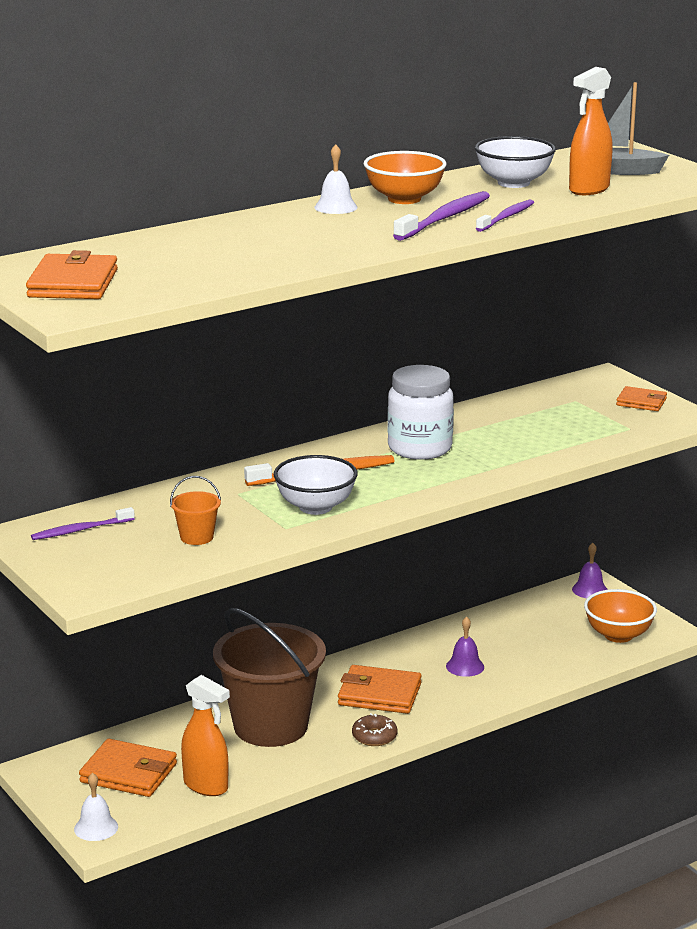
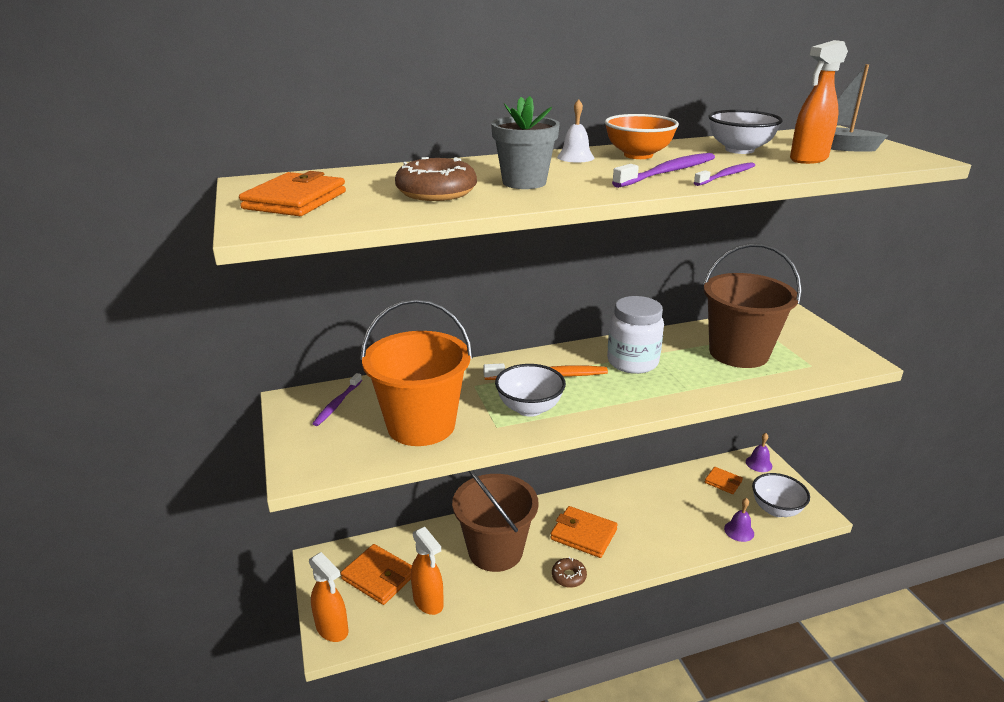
camera: 15 degrees right, 5 degrees up
(80, 530) = (337, 404): purple toothbrush -> purple toothbrush turned 60 degrees counterclockwise
(96, 828) = (332, 629): white bell -> orange spray bottle
(196, 537) = (421, 425): orange bucket -> orange bucket, size x2.46
(214, 262) = (436, 192): none -> brown donut
(299, 243) = (524, 182): none -> grey flower pot
(465, 666) = (653, 519): purple bell -> purple bell (739, 531)
(544, 425) = (738, 353): none -> brown bucket
(618, 635) = (776, 509): orange bowl -> white bowl
(641, 402) = (823, 342): orange wallet -> orange wallet (723, 482)

